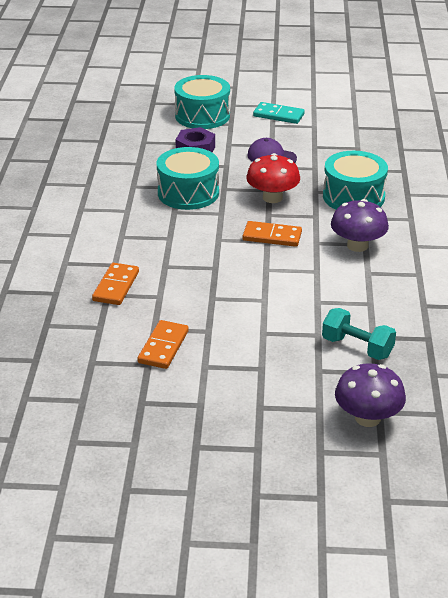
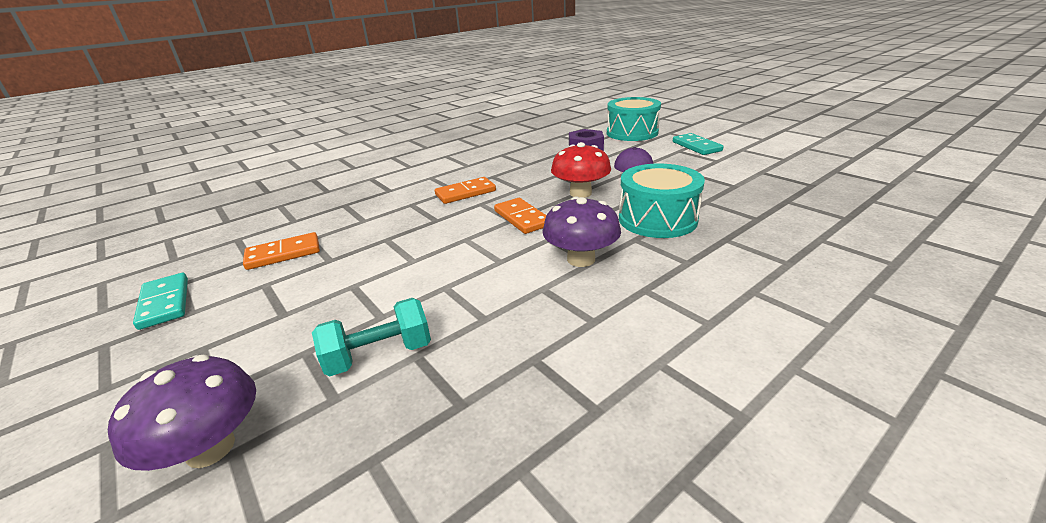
camera: 50 degrees right, 5 degrees down
(116, 286) = (359, 202): orange domino -> orange domino (465, 193)
(167, 413) = (165, 303): none -> turquoise domino
(188, 193) = (526, 169): turquoise drum -> none
(357, 347) = (379, 355): turquoise dumbbell -> turquoise dumbbell turned 75 degrees clockwise

